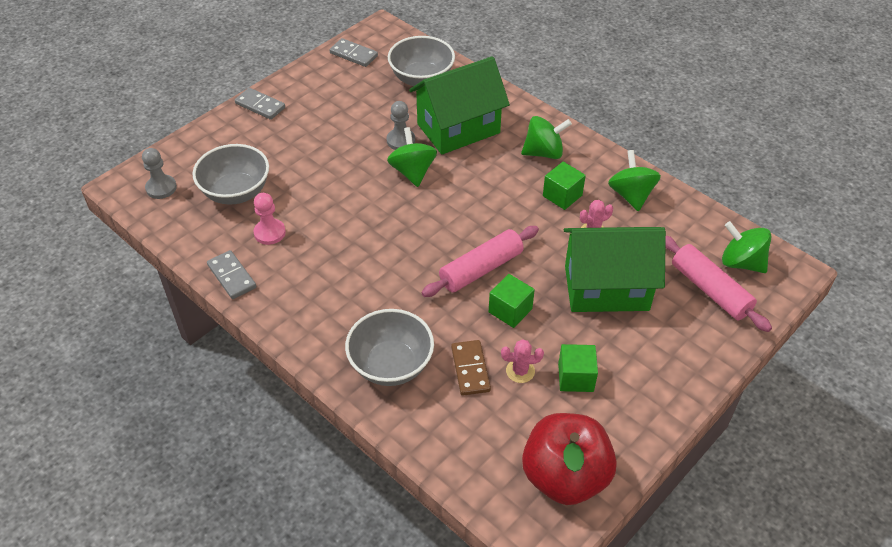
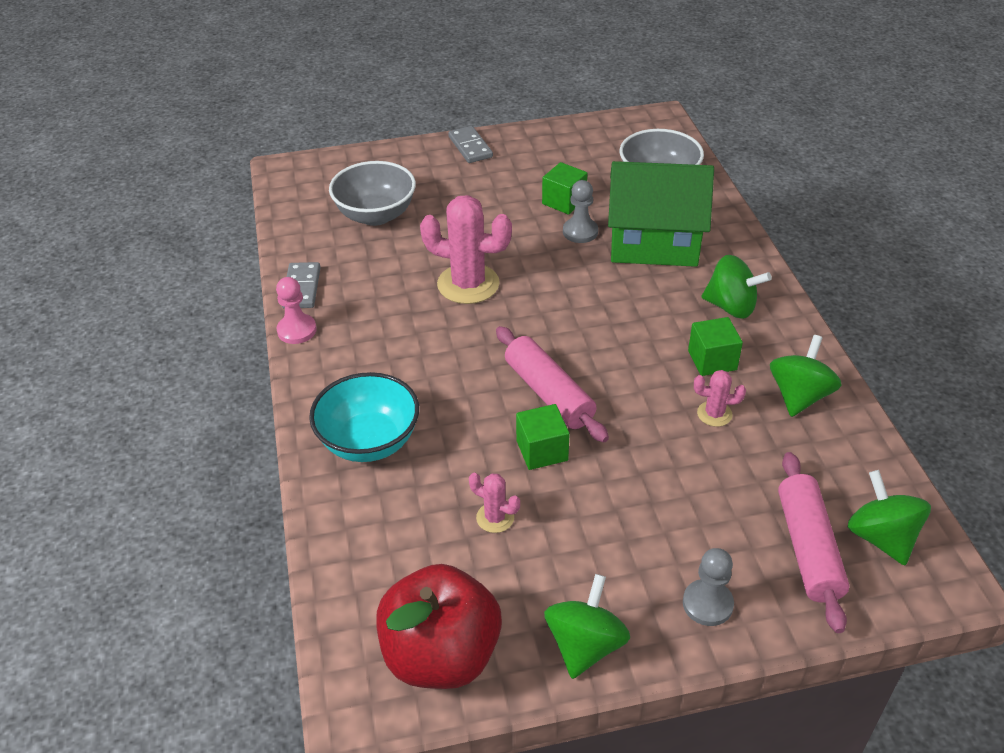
camera: 35 degrees right, 5 degrees down
(161, 188) = (314, 184): grey pawn -> grey pawn (707, 604)
(270, 233) = (372, 264): pink pawn -> pink pawn (297, 330)
(353, 54) = (607, 133): grey domino -> none
(356, 216) = (468, 284): none -> pink cactus
(391, 365) = (369, 442): grey bowl -> turquoise bowl
(412, 172) = (565, 267): green spinning top -> green spinning top (585, 645)
(470, 369) = (444, 487): brown domino -> none
(481, 269) = (549, 393): pink rolling pin -> pink rolling pin turned 60 degrees clockwise
(575, 377) = (550, 557): green cube -> green cube (564, 201)
(606, 288) = (675, 481): green house -> none

